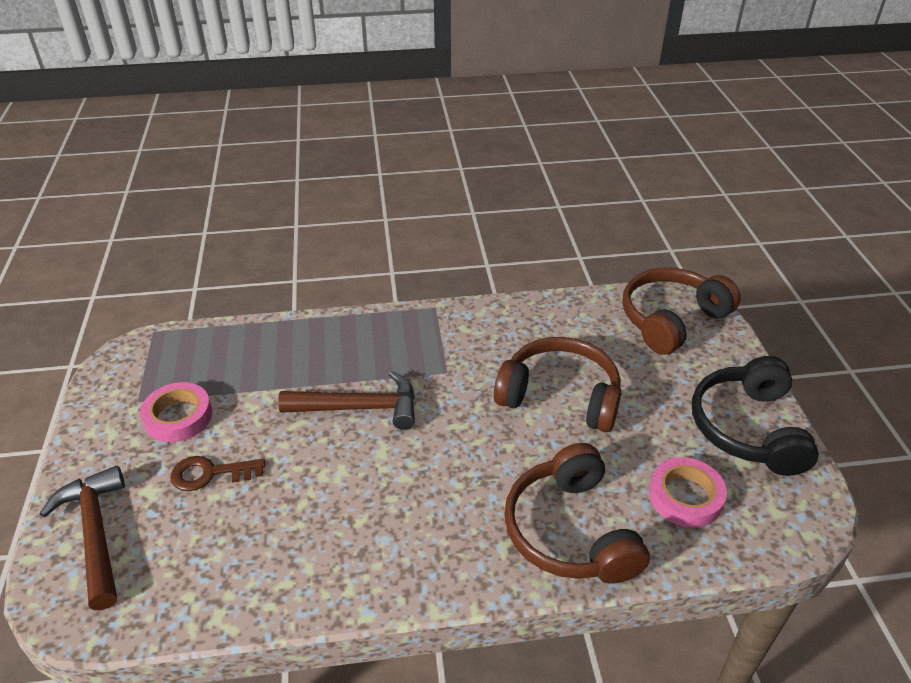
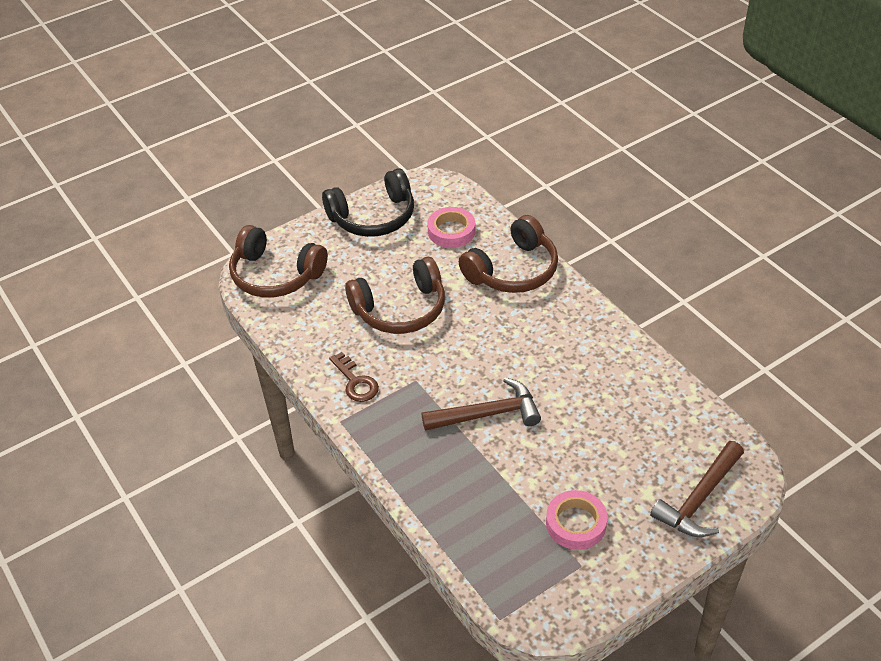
camera: 115 degrees left, 5 degrees up
(210, 473) = (607, 466): brown key -> brown key (355, 382)
(359, 408) = (487, 414): brown hammer -> brown hammer turned 105 degrees clockwise
(560, 396) = (400, 309): brown headphones -> brown headphones turned 105 degrees counterclockwise

